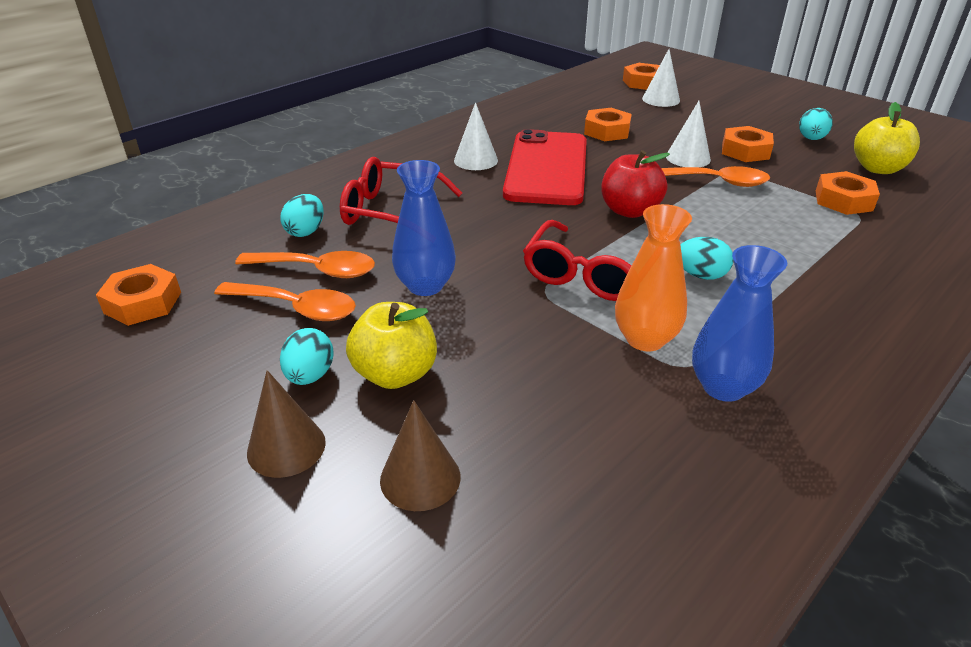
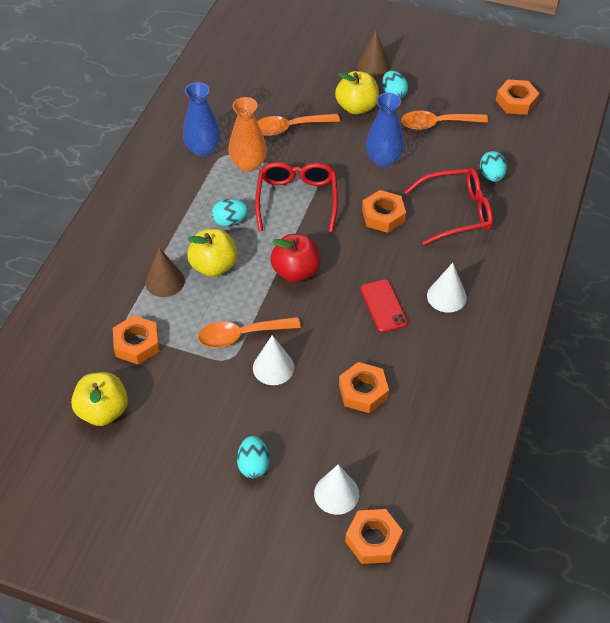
camera: 155 degrees right, 15 degrees up
(317, 270) = (452, 150): orange spoon -> orange spoon (289, 128)
(420, 478) = (313, 72): brown cone -> brown cone (165, 281)
(546, 168) = (383, 306): red phone -> red phone, size x0.47
(736, 238) = (214, 266): none -> yellow apple
(745, 151) = (224, 400): orange nut -> orange nut (383, 216)
(811, 139) = (163, 452): turquoise egg -> turquoise egg (253, 465)

